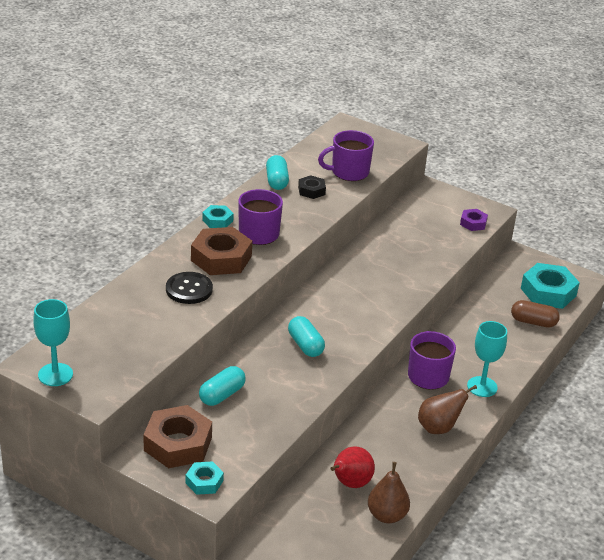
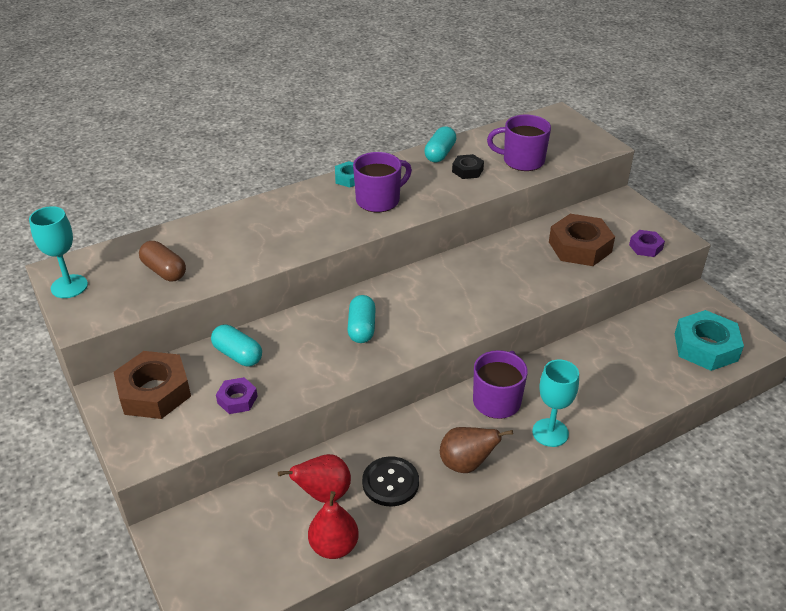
camera: 30 degrees right, 5 degrees up
(189, 289) = (263, 238): black button -> black button (390, 482)
(204, 482) = (143, 441): turquoise nut -> none
(221, 258) = (320, 215): brown nut -> brown nut (580, 247)
(222, 395) = (238, 355): turquoise capsule -> turquoise capsule turned 60 degrees clockwise
(252, 428) = (237, 399): none -> purple nut
(387, 515) = (334, 546): brown pear -> red pear
(533, 322) = (664, 376): brown capsule -> brown capsule (164, 271)

